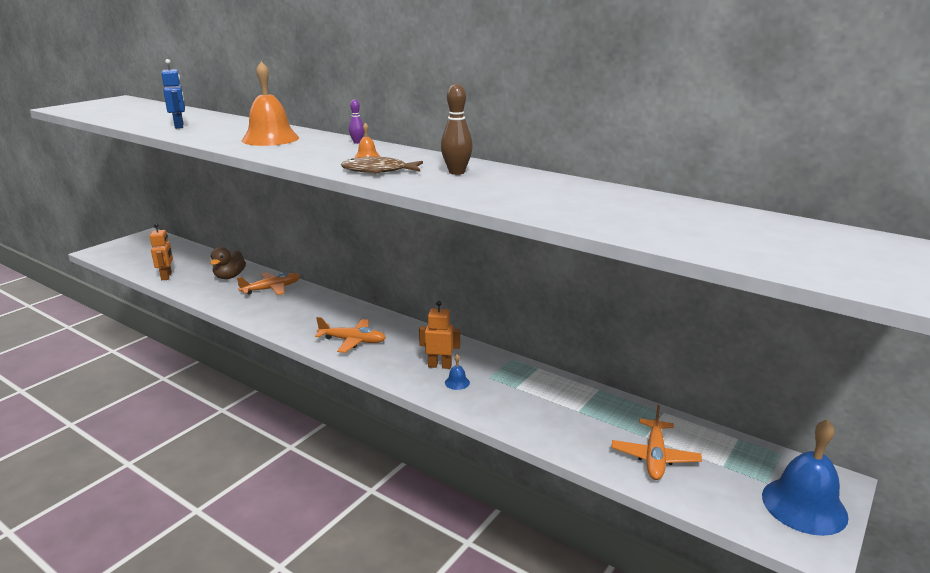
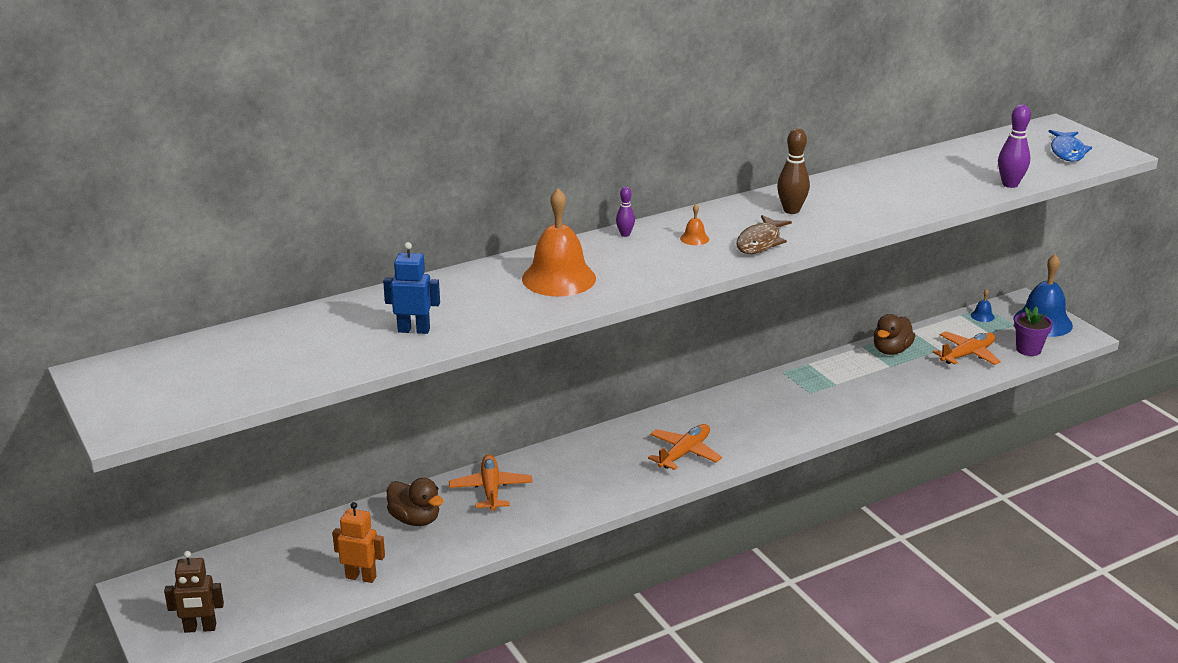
camera: 65 degrees left, 5 degrees up
(115, 253) = (200, 628): none -> brown robot
(440, 365) = (772, 413): orange robot -> none
(457, 382) = (810, 411): blue bell -> blue bell (982, 316)
(609, 407) = (891, 350): none -> brown duck
(654, 238) = (1010, 184): none -> purple bowling pin
(654, 457) = (967, 354): orange plane -> orange plane turned 75 degrees counterclockwise
(719, 502) = (1028, 349): none -> purple flower pot
(824, 258) = (1067, 152): none -> blue fish

